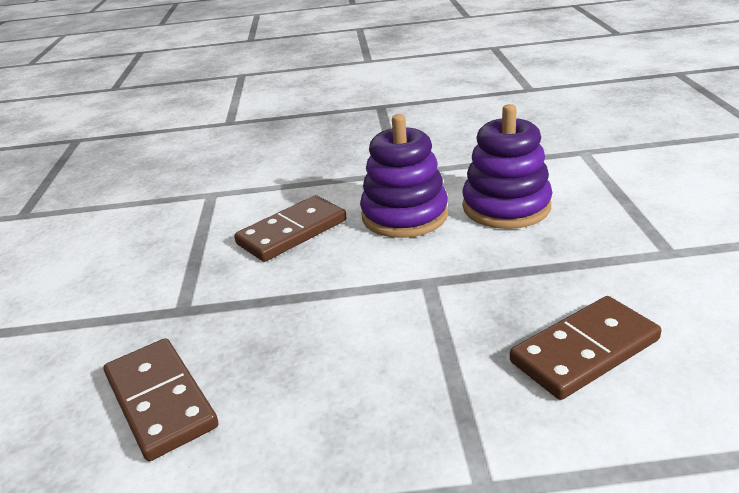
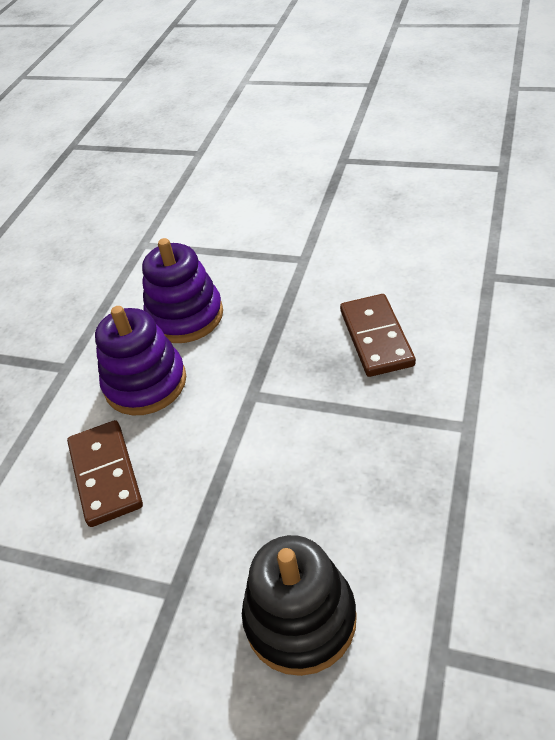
camera: 65 degrees left, 15 degrees up
(161, 400) = (300, 619): brown domino -> black stacking toy

